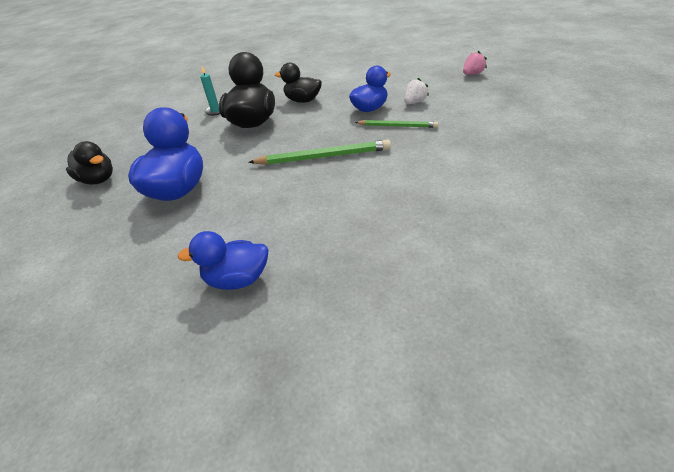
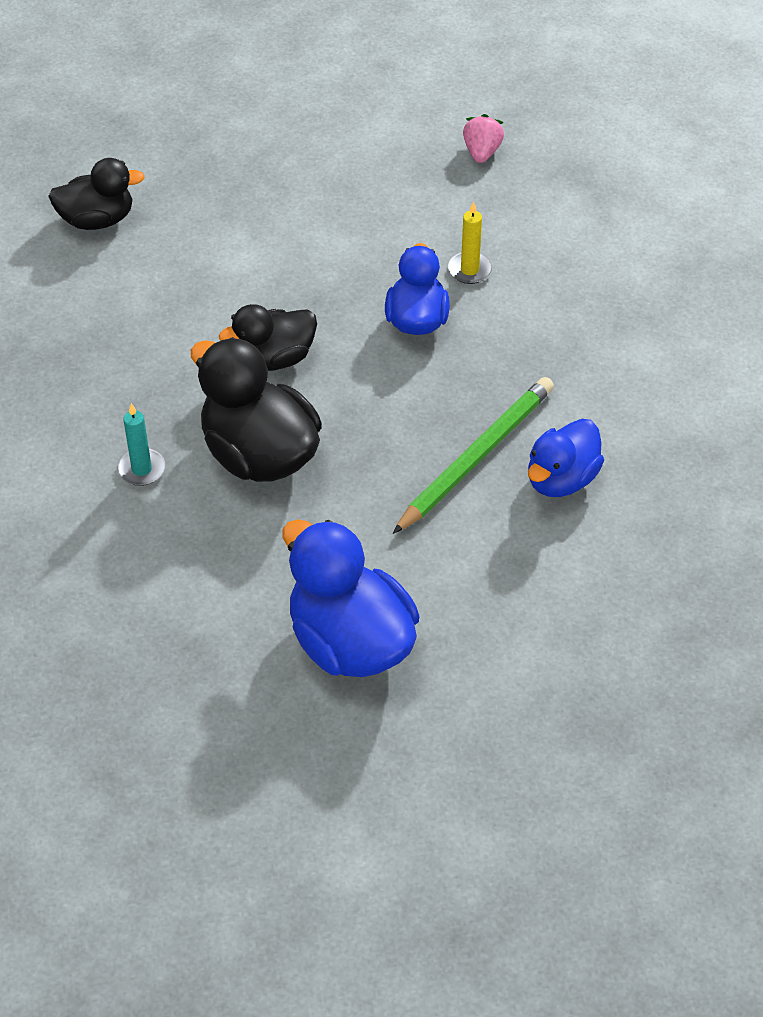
camera: 50 degrees left, 10 degrees up
(98, 180) = (182, 716): black duck -> black duck (97, 220)
(237, 279) = (622, 687): blue duck -> blue duck (561, 479)
(397, 126) = (505, 337): green pencil -> none
(414, 102) = (469, 270): white strawberry -> yellow candle

